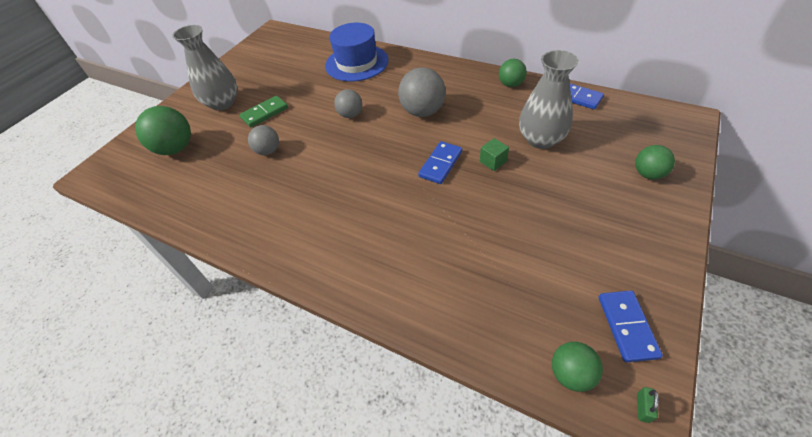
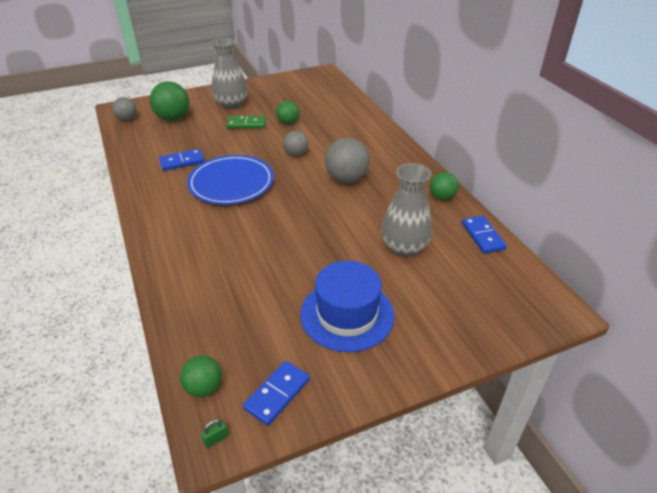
camera: 35 degrees right, 10 degrees down
(268, 151) = (218, 148): grey ball -> grey ball (127, 119)
(328, 175) = (231, 183): none -> blue plate
(357, 63) = (349, 122): blue hat -> blue hat (347, 314)
(440, 164) = (308, 219): blue domino -> blue domino (182, 161)
(493, 161) = (346, 239): green cube -> none
(648, 174) = (452, 323): green ball -> green ball (288, 123)

